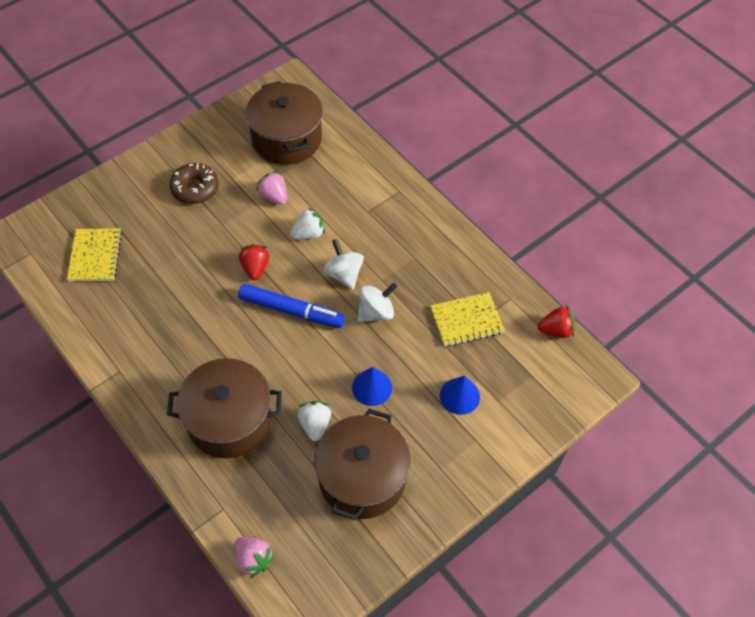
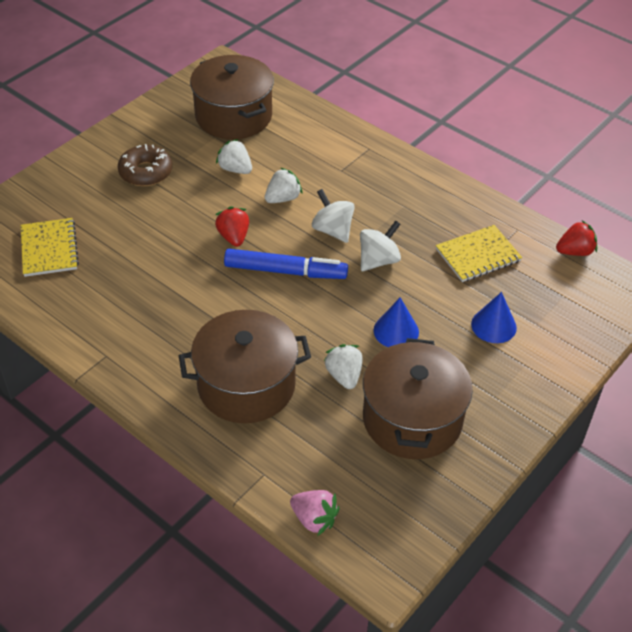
camera: 10 degrees left, 10 degrees down
(274, 196) = (235, 169): pink strawberry -> white strawberry

